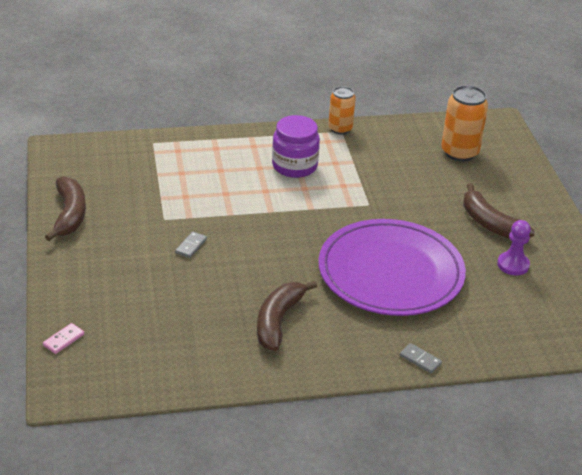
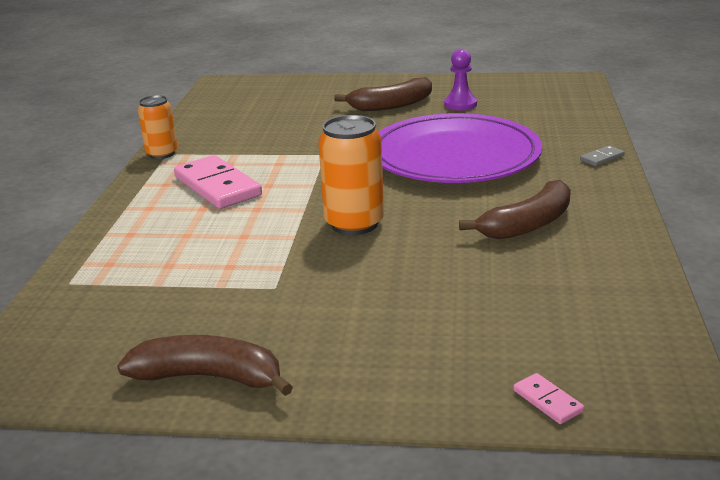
camera: 70 degrees left, 10 degrees down
(191, 246) = (351, 271): grey domino -> none
(278, 321) = (527, 224): brown banana -> brown banana turned 75 degrees counterclockwise
(294, 166) = (217, 186): purple jar -> pink domino
(459, 152) = (261, 104): orange can -> orange can (354, 224)

